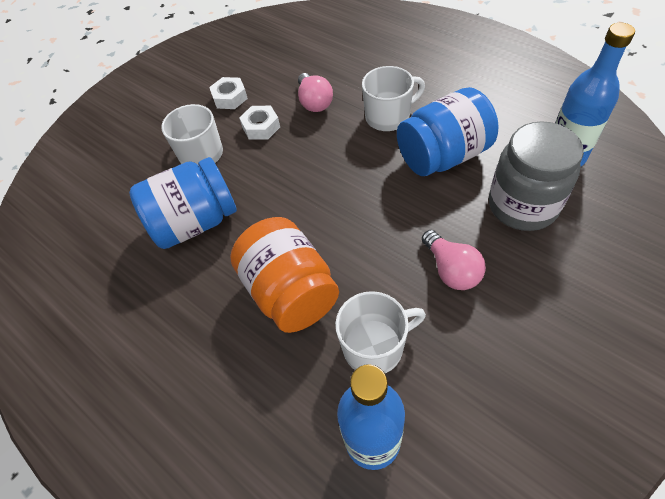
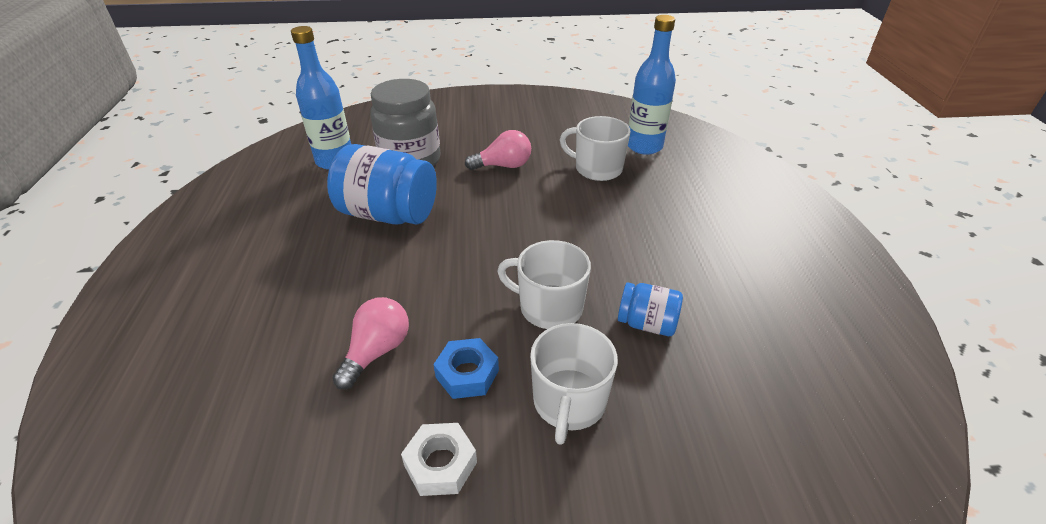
camera: 140 degrees left, 15 degrees down
(195, 222) = (647, 324): blue jar -> blue jar, size x0.53
(261, 127) = (467, 374): white nut -> blue nut
(290, 291) = (616, 220): orange jar -> none
(388, 116) = (357, 273): white mug -> white mug (549, 307)
(451, 270) = (503, 166): pink light bulb -> pink light bulb turned 60 degrees clockwise

